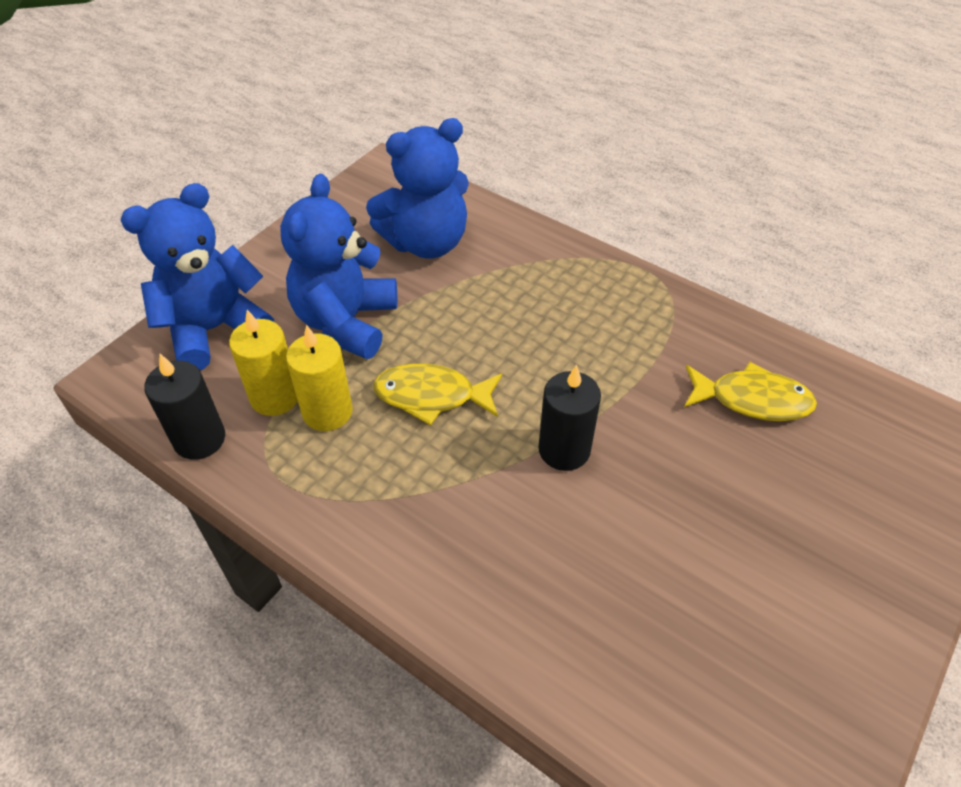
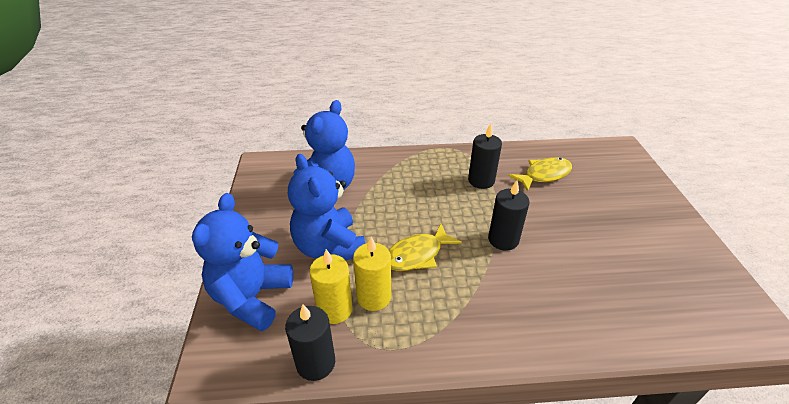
camera: 40 degrees left, 10 degrees down
(639, 351) = (481, 181): none -> black candle

